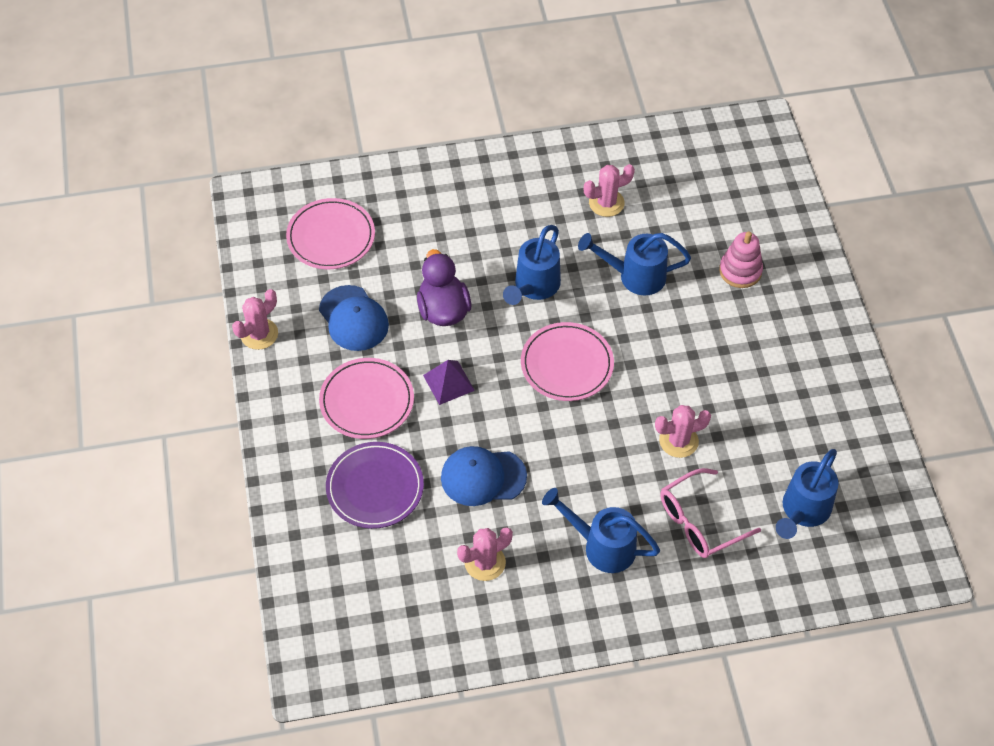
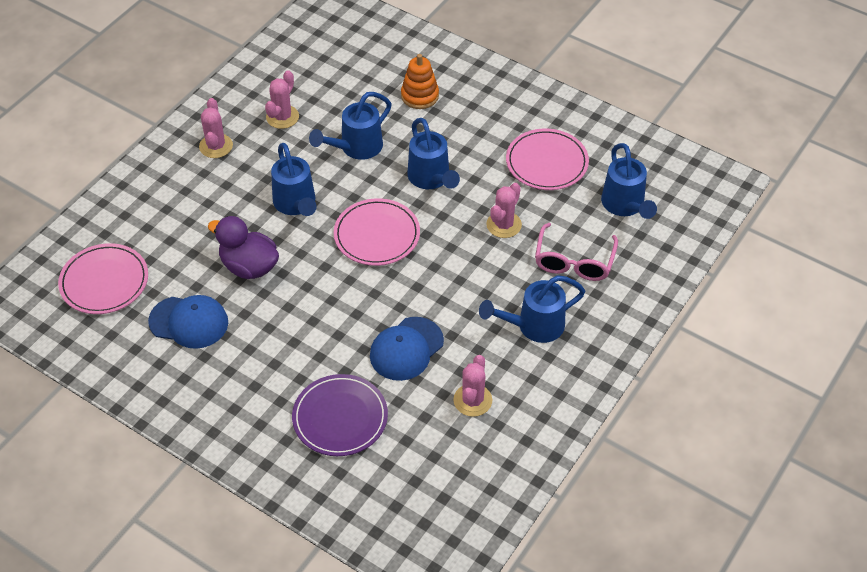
camera: 45 degrees left, 5 degrees down
(259, 334) = (127, 388): pink cactus -> pink cactus (216, 146)
(367, 401) = (265, 367): pink plate -> pink plate (546, 162)
(448, 382) = (310, 309): purple pyramid -> none
(665, 352) = (431, 179): none -> blue watering can
(740, 271) = (420, 96): pink stacking toy -> orange stacking toy

